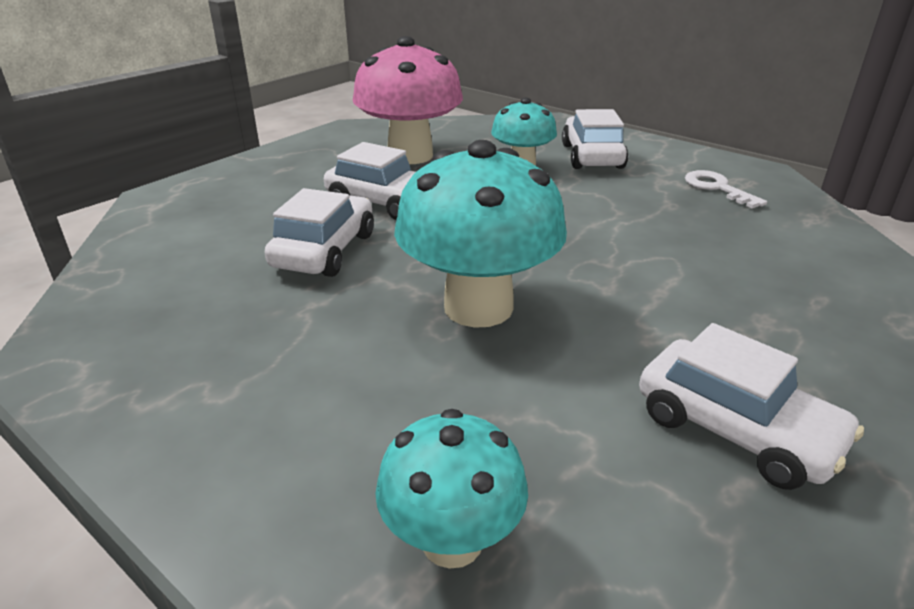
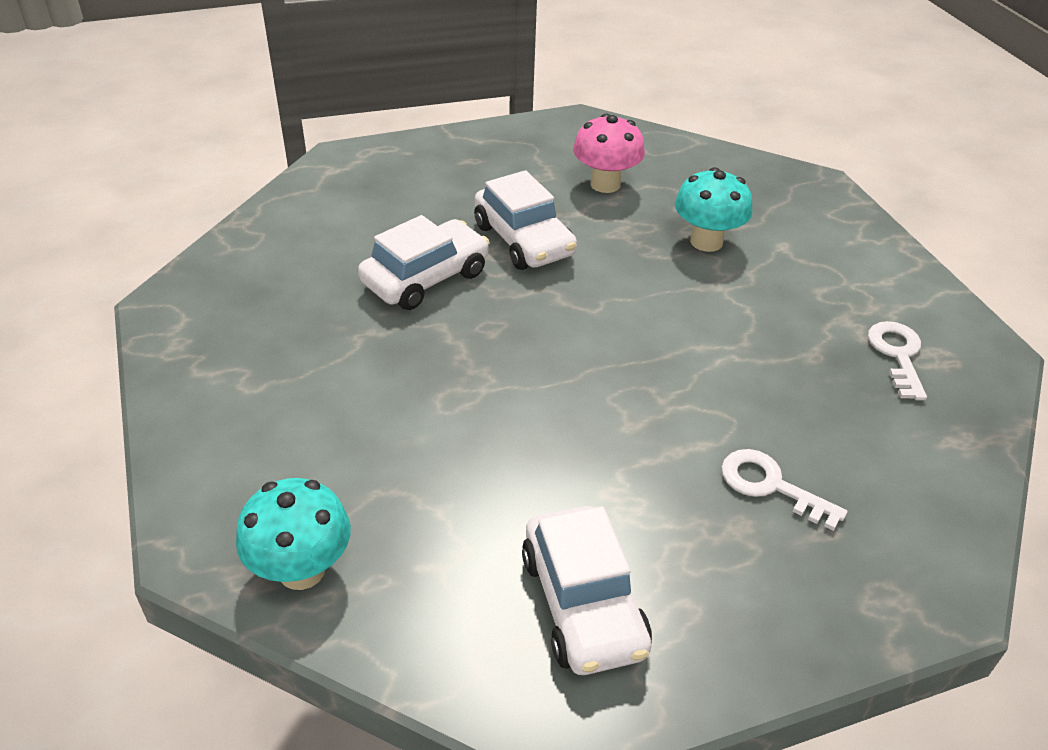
camera: 30 degrees right, 10 degrees up
(410, 155) = (605, 184): pink mushroom -> pink mushroom, size x0.59
(478, 307) = (497, 393): turquoise mushroom -> none
(592, 156) = (802, 255): white car -> none
(749, 287) = (771, 486): none -> white key

